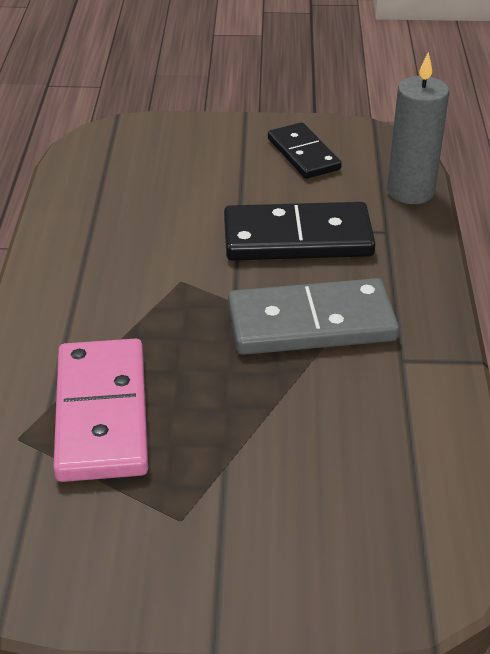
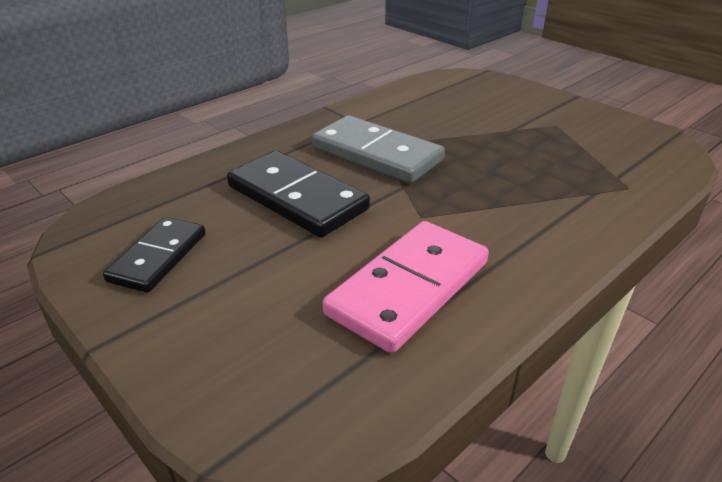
camera: 135 degrees left, 5 degrees down
(102, 414) = (562, 173): pink domino -> pink domino (408, 288)
(410, 191) = (166, 184): grey candle -> none

